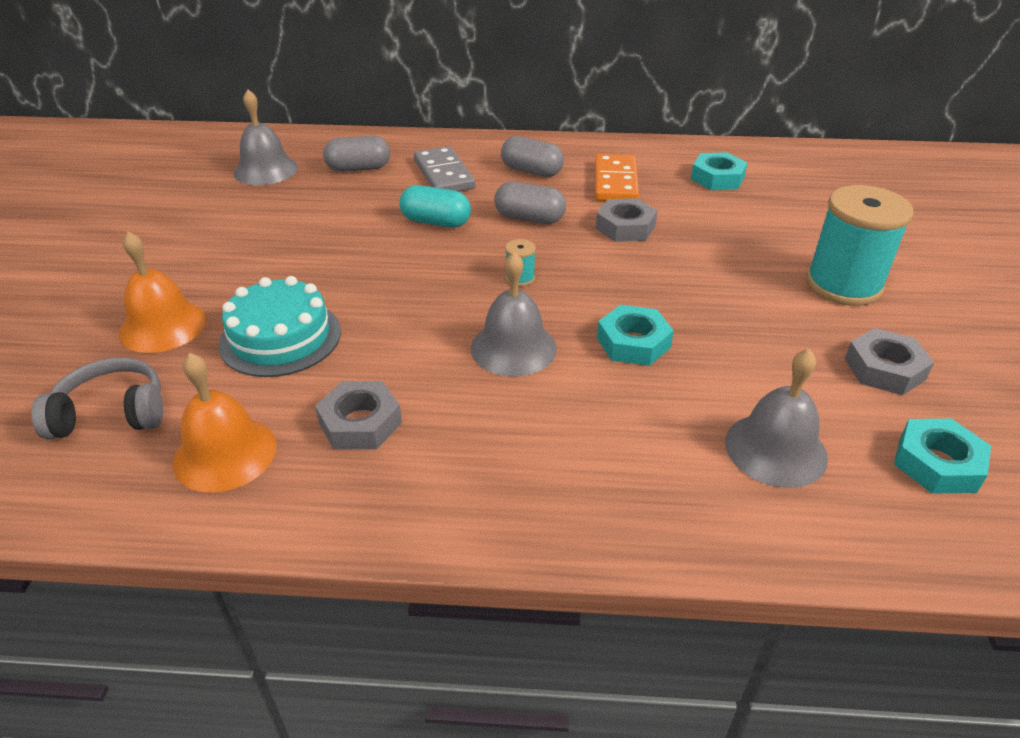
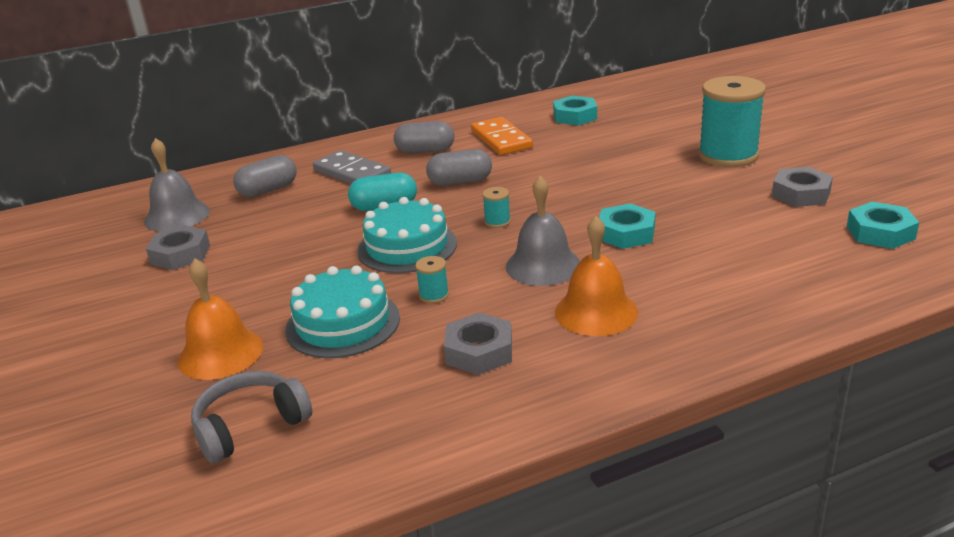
camera: 25 degrees left, 10 degrees down
(225, 453) = (390, 411): orange bell -> orange bell (596, 312)
(383, 340) = (434, 295): none -> turquoise spool
(412, 275) = (407, 247): none -> turquoise cake
(625, 227) = (541, 166): grey nut -> grey nut (180, 254)
(775, 449) = (782, 259): grey bell -> none

